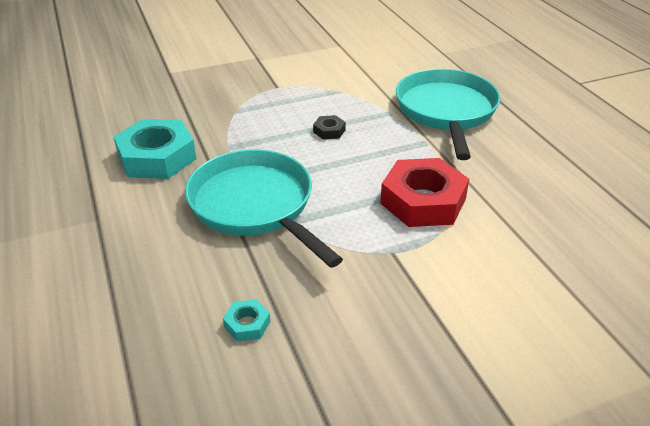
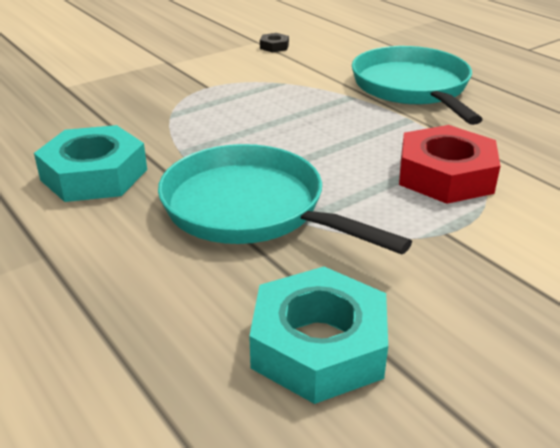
camera: 15 degrees left, 5 degrees down
(247, 324) = (319, 345): turquoise nut -> turquoise nut, size x2.32
(329, 131) = (294, 121): black nut -> black nut (274, 46)

